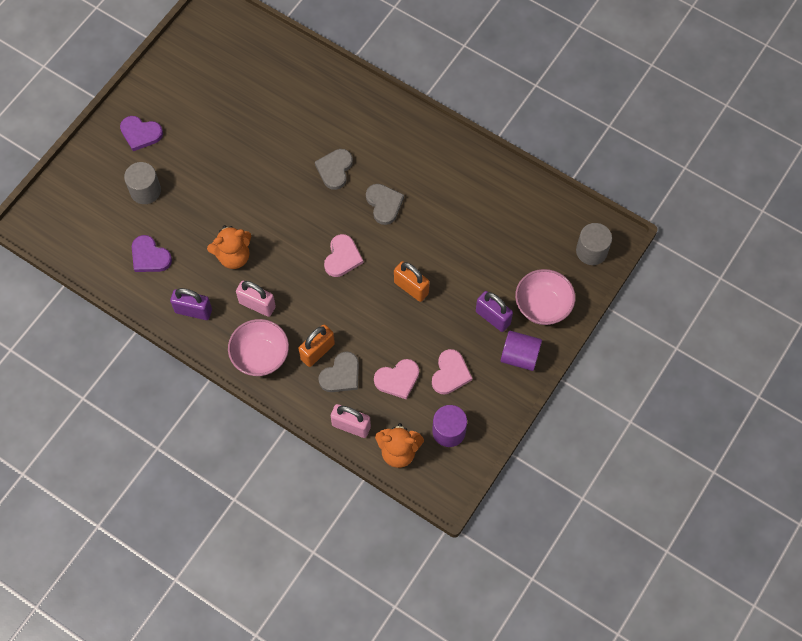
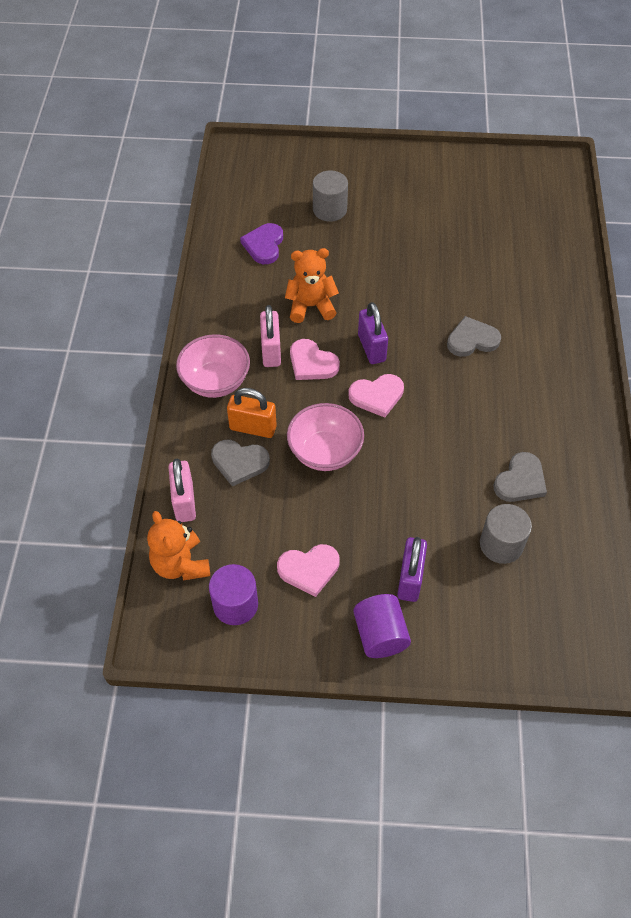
camera: 60 degrees right, 10 degrees down
(140, 134) = (385, 178): purple heart -> none
(193, 311) = (229, 304): purple padlock -> purple padlock (371, 348)
(233, 256) = (311, 306): orange teddy bear -> orange teddy bear turned 135 degrees clockwise
(384, 204) = (467, 402): grey heart -> grey heart (520, 481)
(397, 379) = (268, 519): pink heart -> pink heart (312, 363)
(411, 288) = (387, 477): orange padlock -> none
(542, 306) = (463, 627): pink bowl -> pink bowl (325, 452)
(591, 251) = (579, 647): grey cylinder -> grey cylinder (501, 544)

